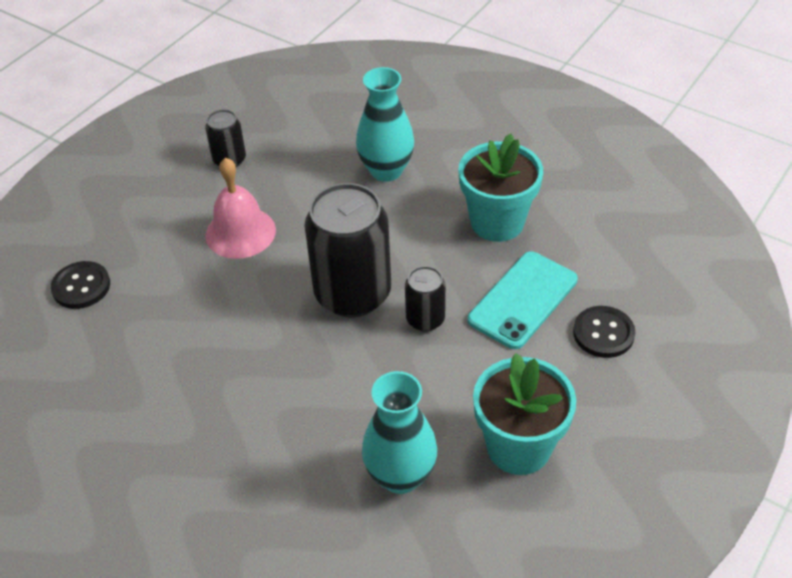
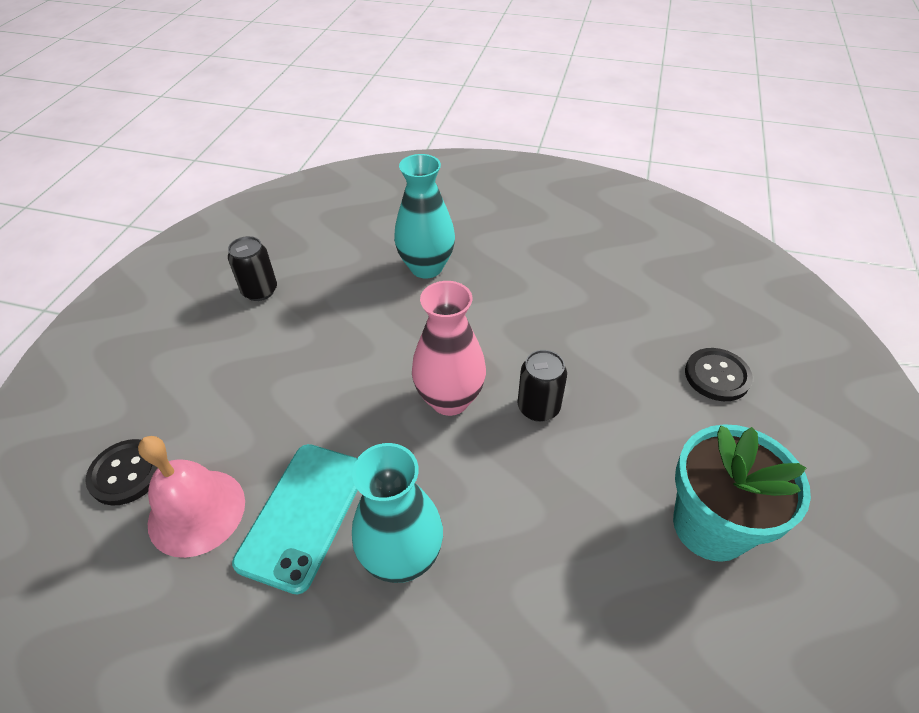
camera: 20 degrees left, 0 degrees up
(240, 232) = (300, 363): pink bell -> pink bell (197, 511)
(352, 294) = (449, 399): black can -> pink vase
(400, 476) = (605, 605): turquoise vase -> turquoise vase (402, 557)
(497, 222) = (557, 292): turquoise flower pot -> none
(523, 300) = (623, 362): turquoise phone -> turquoise phone (304, 514)

